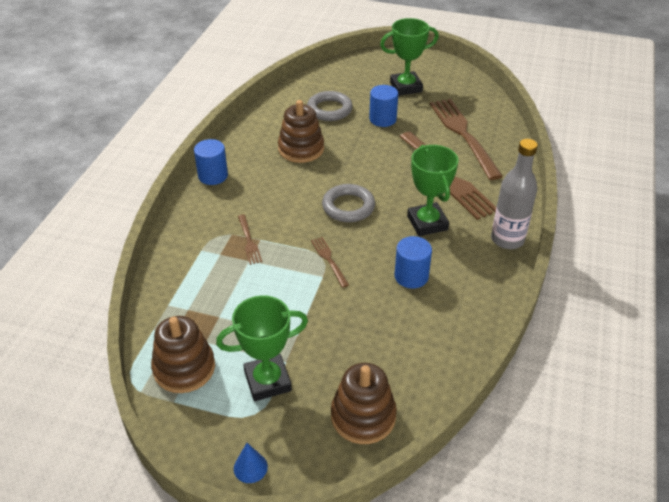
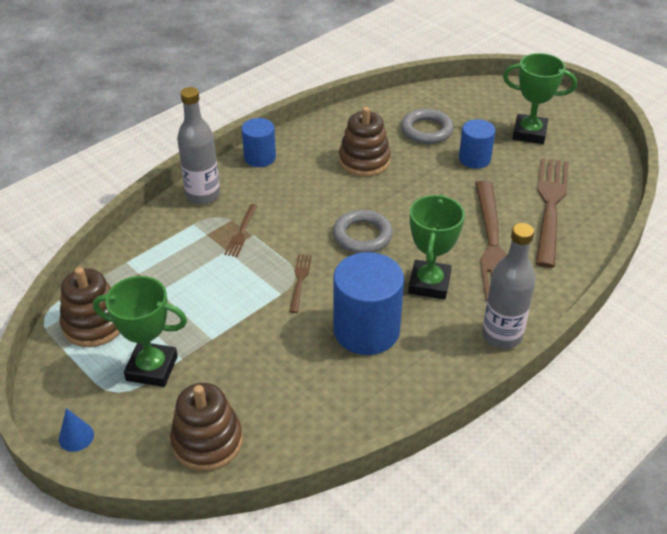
camera: 30 degrees right, 0 degrees up
(189, 223) = (203, 195): none -> grey bottle
(411, 276) = (366, 330): blue cylinder -> blue cylinder, size x1.70

